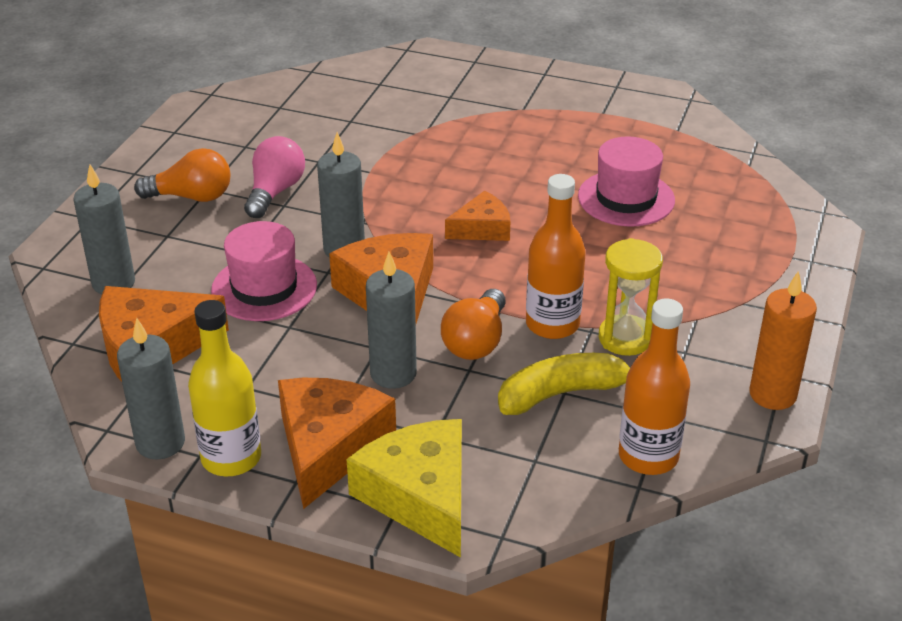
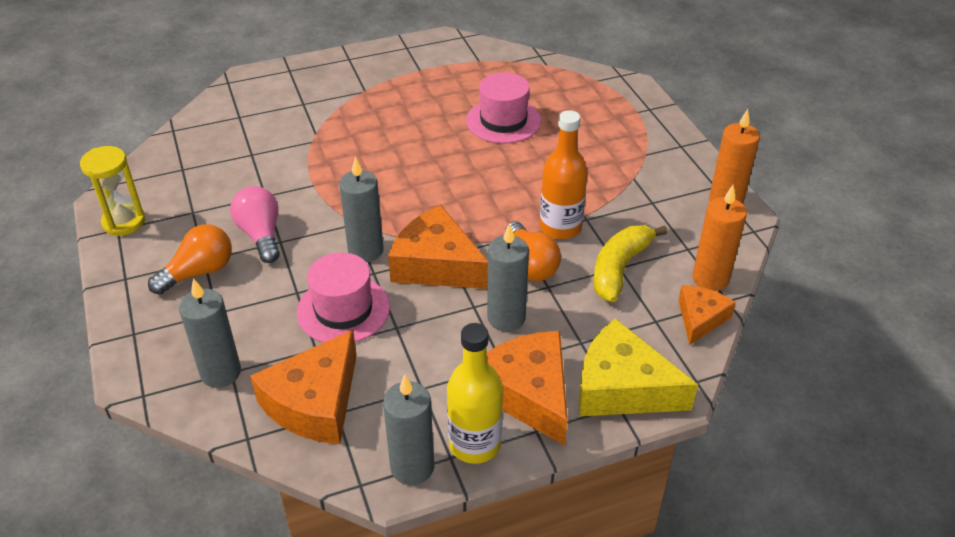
camera: 40 degrees left, 5 degrees up
(482, 228) = (440, 186): orange cheese -> orange cheese (700, 318)
(625, 338) = (611, 212): yellow hourglass -> yellow hourglass (124, 222)
(648, 456) = (710, 278): orange bottle -> orange candle

